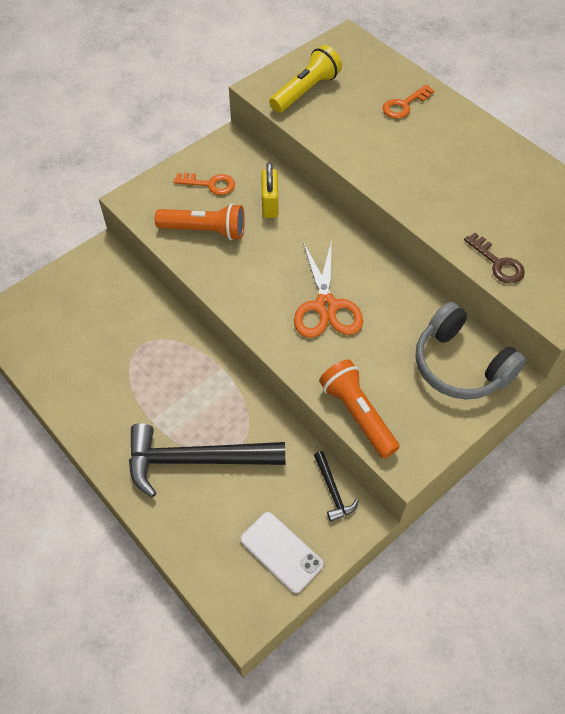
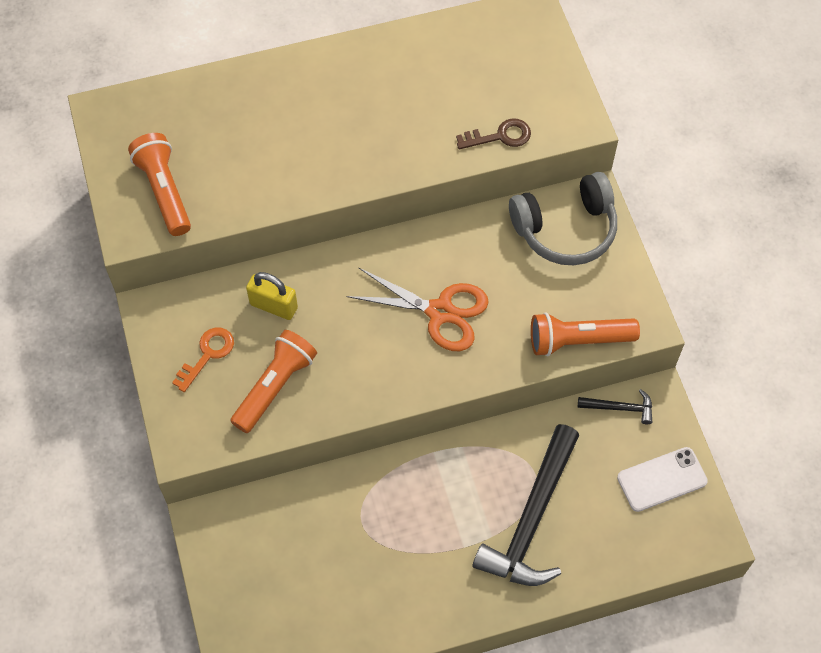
camera: 65 degrees left, 5 degrees up
(305, 91) = (164, 191): yellow flashlight -> orange flashlight
(404, 105) = (245, 109): orange key -> none

